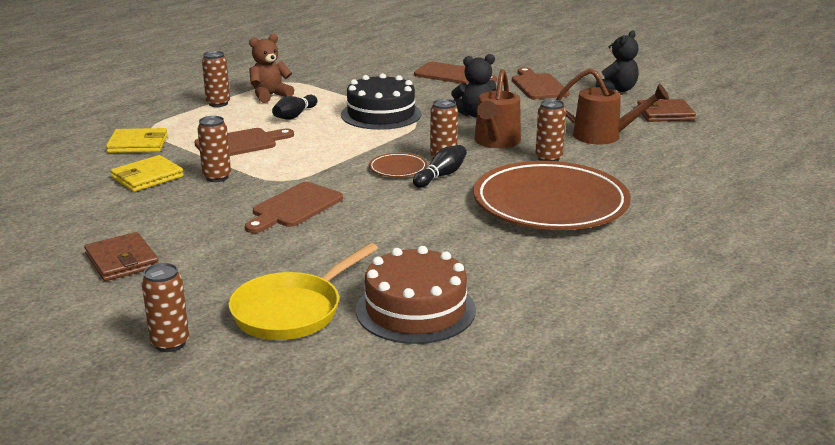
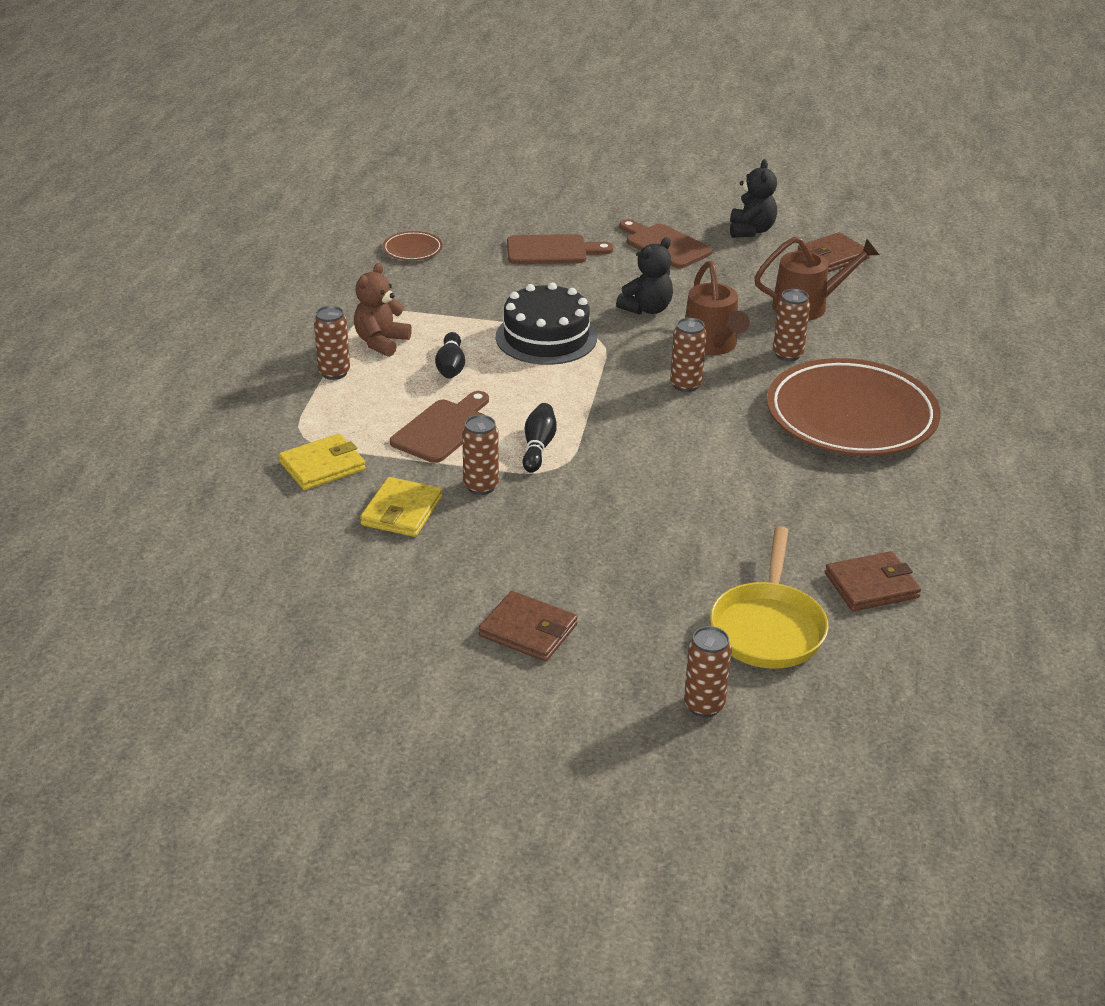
camera: 30 degrees left, 10 degrees up
(294, 207) = (615, 501): brown cutting board -> none
(398, 168) = (656, 413): brown plate -> brown plate (412, 249)
(415, 310) = (871, 585): brown cake -> brown wallet
(441, 176) = (710, 410): black bowling pin -> black bowling pin (538, 447)

